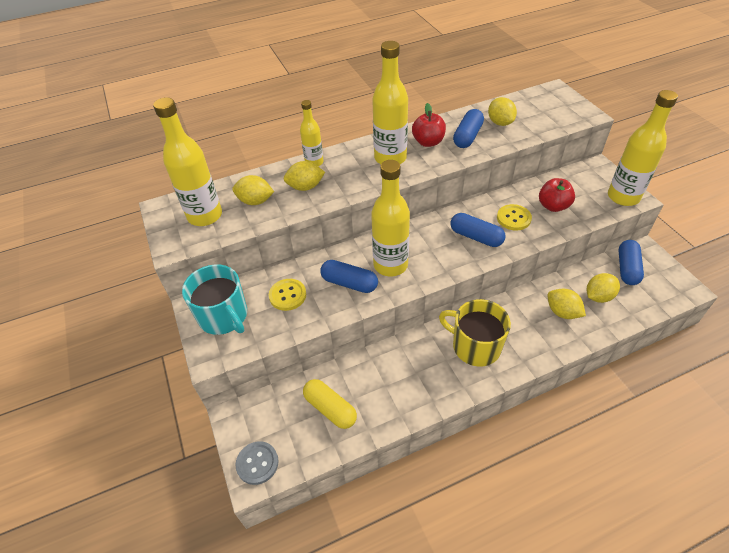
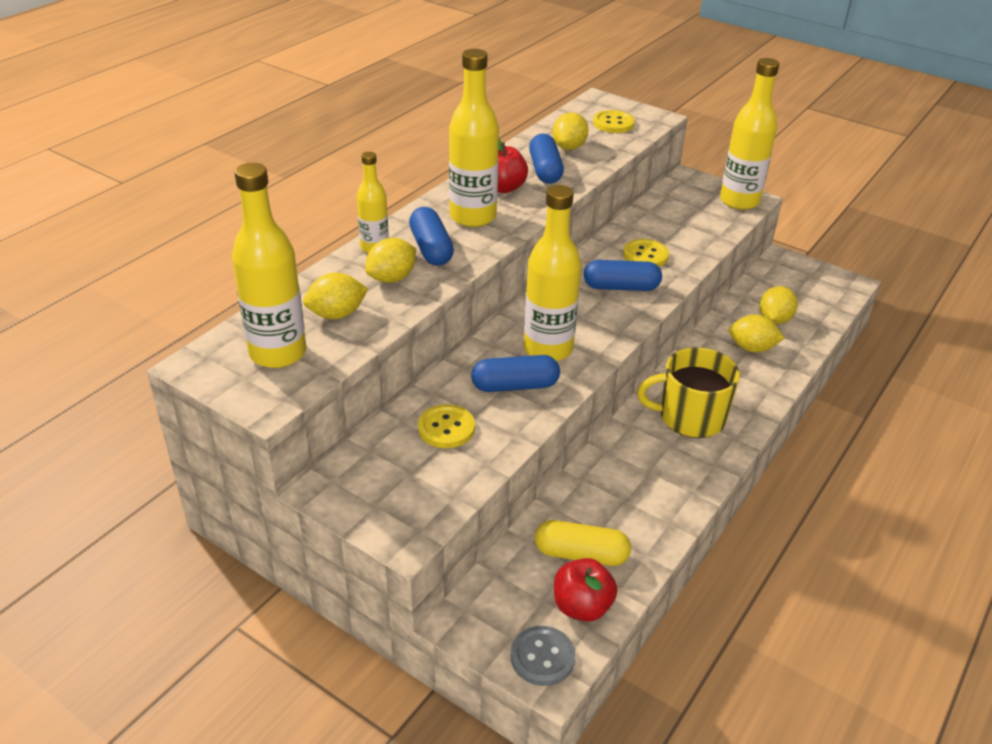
camera: 35 degrees left, 10 degrees down
(224, 316) = (378, 485): turquoise mug -> none
(500, 123) = (569, 147): yellow lemon -> yellow lemon turned 75 degrees clockwise
(549, 111) = (613, 123): none -> yellow button
(553, 206) = (676, 230): red apple -> red apple (582, 606)
(627, 268) = (779, 282): blue capsule -> blue capsule (431, 248)

